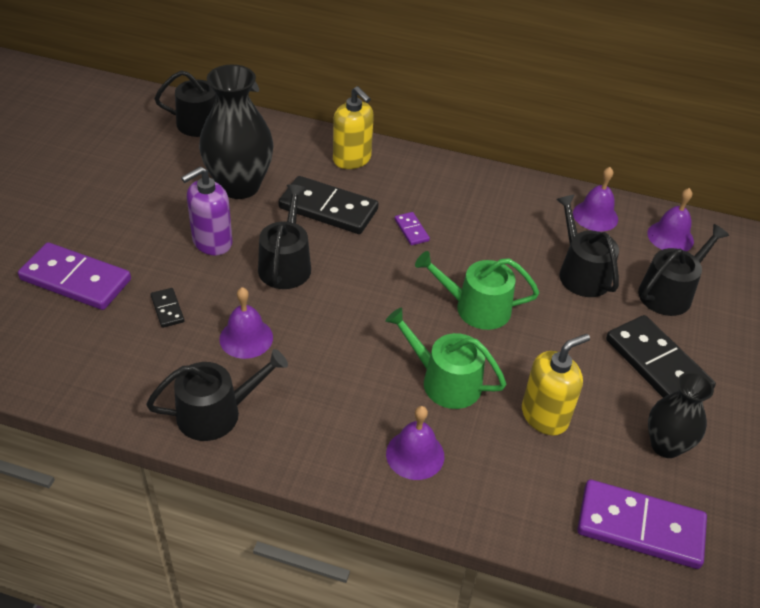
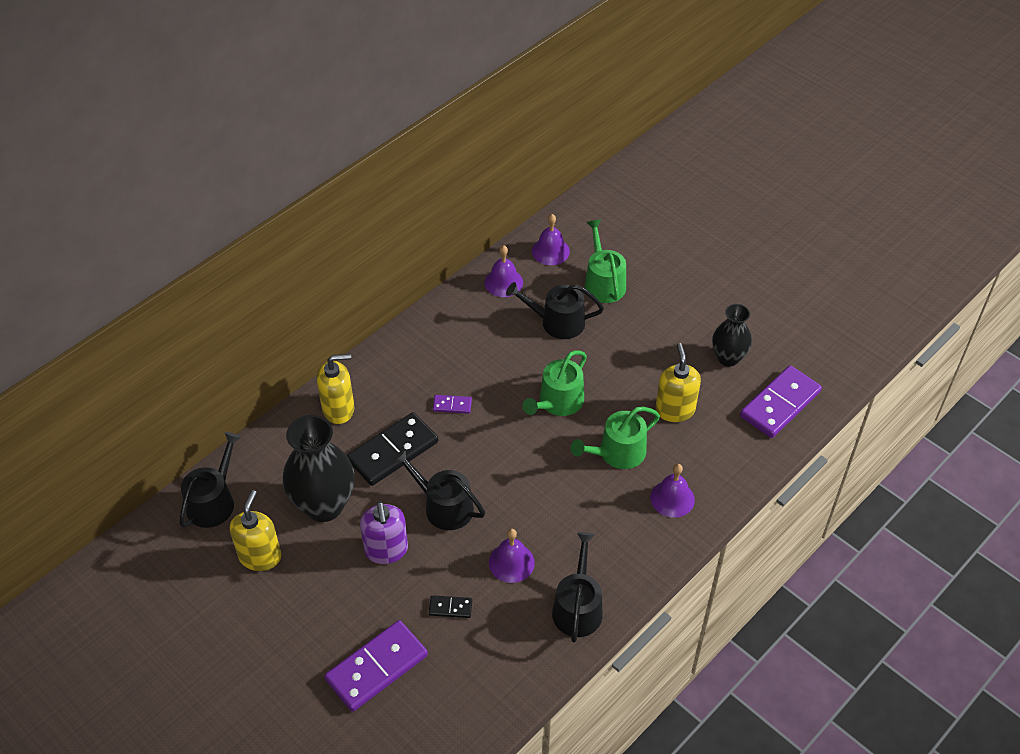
camera: 60 degrees left, 5 degrees up
(163, 167) = (260, 556): none -> yellow soap dispenser
(657, 365) = (662, 326): black domino -> none
(669, 292) = (603, 282): black watering can -> green watering can

